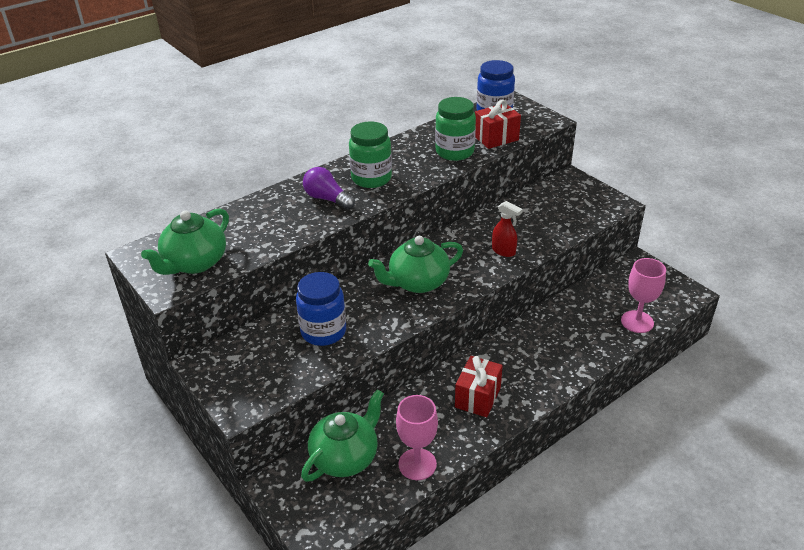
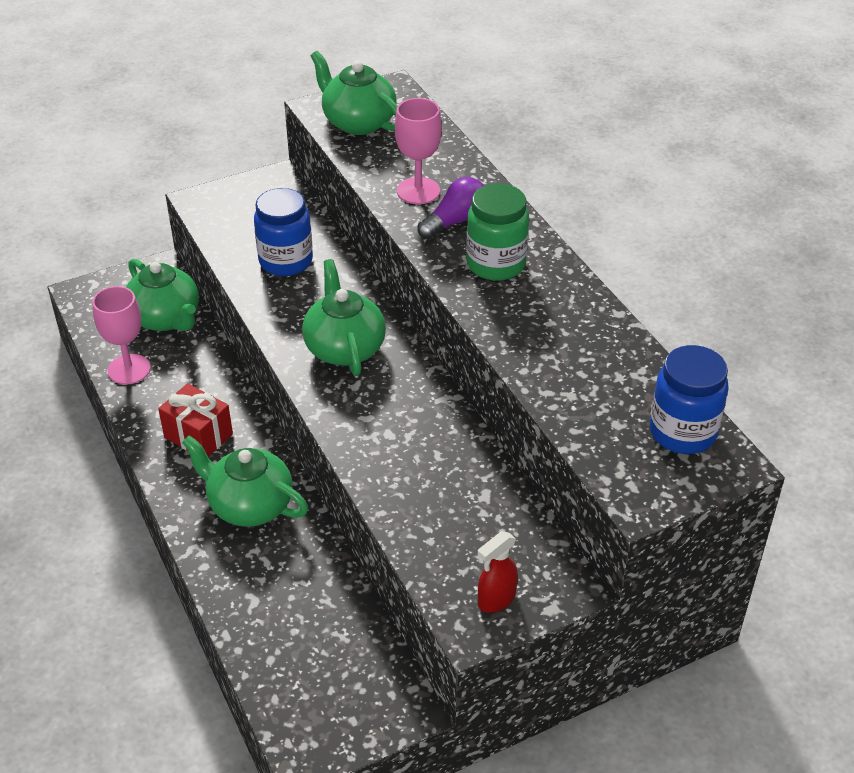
camera: 100 degrees right, 5 degrees up
(454, 152) = (550, 358): green jar -> none
(496, 138) = (586, 415): red gift -> none
(504, 251) = (382, 446): red spray bottle -> red spray bottle (496, 599)
(531, 354) = (249, 505): none -> green teapot
(637, 322) = (264, 650): pink goblet -> pink goblet (418, 191)

